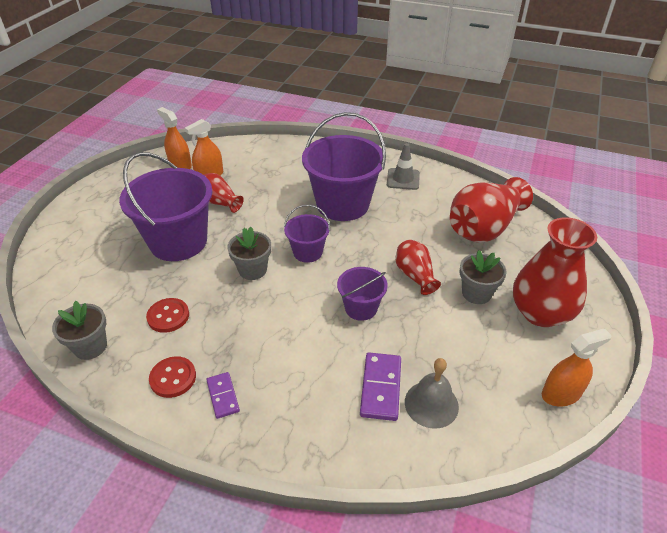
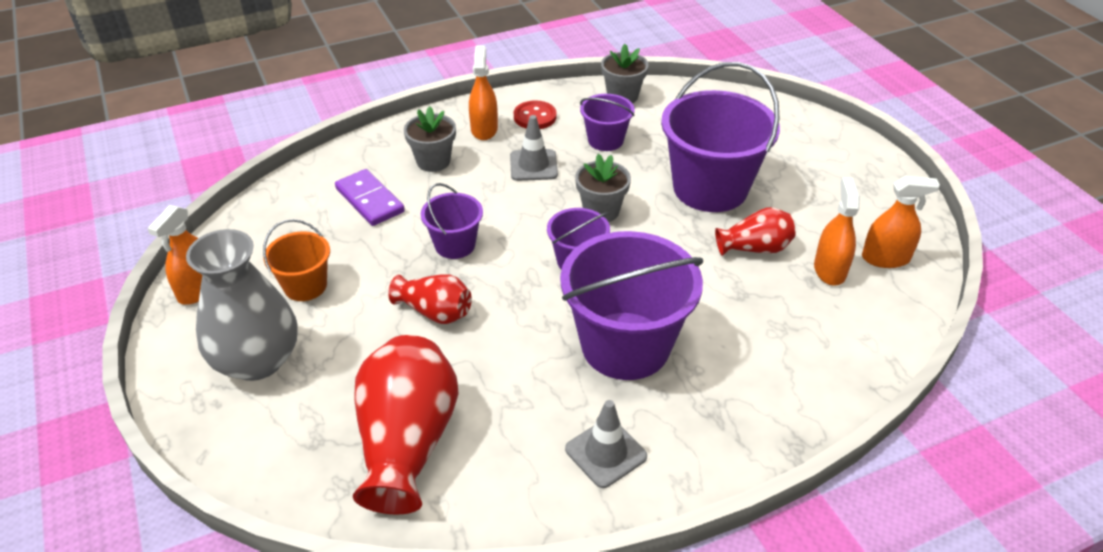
camera: 135 degrees right, 0 degrees up
(168, 316) = (605, 140): red button -> purple bucket
(223, 396) = (484, 129): purple domino -> orange spray bottle
(240, 331) = (533, 165): none -> grey traffic cone
(431, 404) = (316, 214): grey bell -> none
(476, 293) = (348, 336): grey flower pot -> grey flower pot (433, 161)
(481, 344) = (305, 286): none -> orange bucket
(540, 313) = (257, 360): red vase -> grey vase

